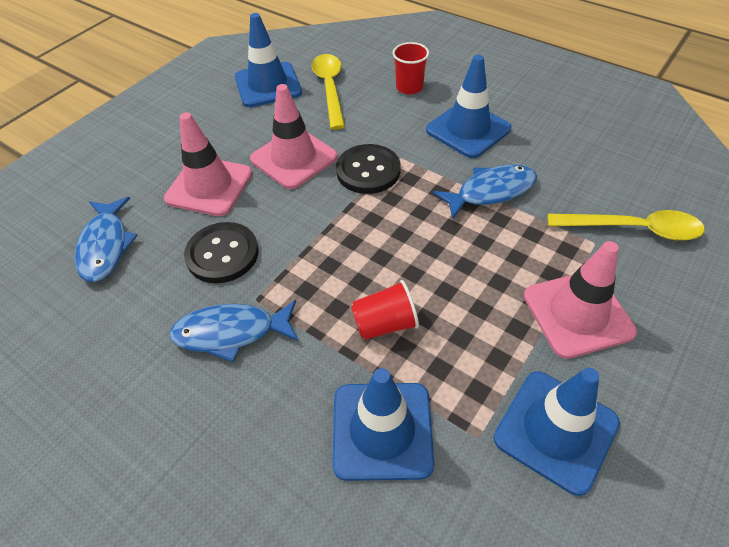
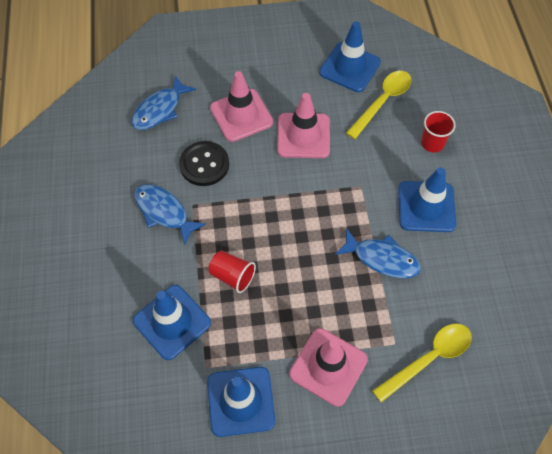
camera: 45 degrees right, 10 degrees up
(368, 171) = (332, 181): black button -> none
(633, 229) = (428, 358): yellow spoon -> yellow spoon turned 90 degrees counterclockwise

